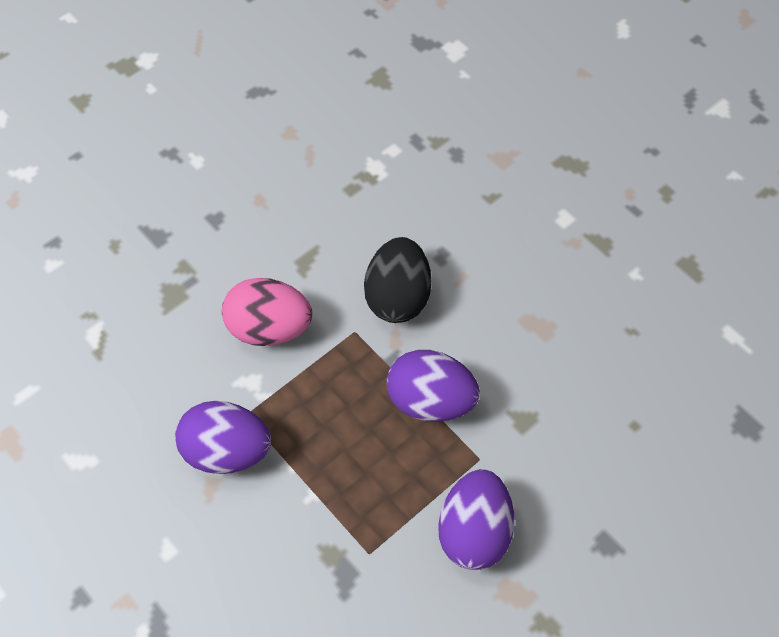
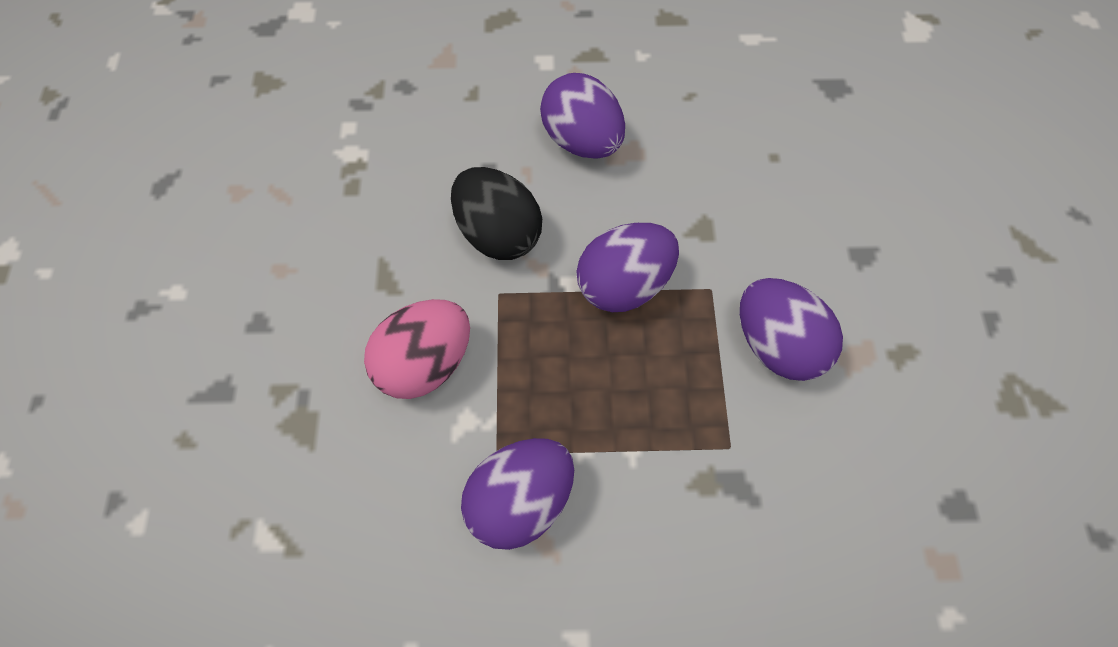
camera: 50 degrees left, 5 degrees up
(520, 291) = (582, 141): none -> purple egg

